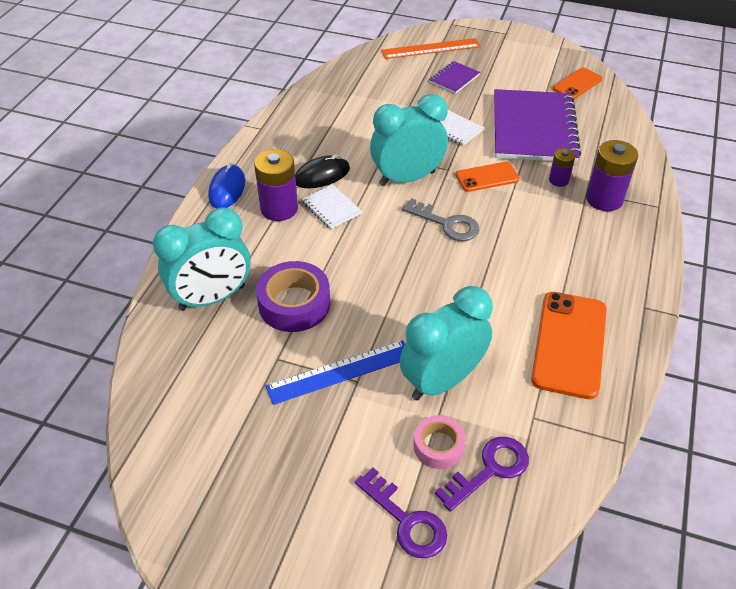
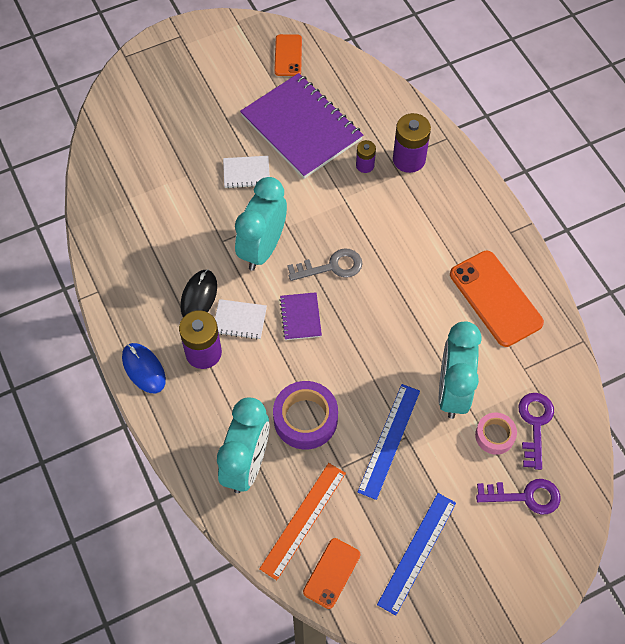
camera: 45 degrees left, 15 degrees up
(252, 474) = (417, 552): none -> blue ruler
(430, 48) = (138, 99): orange ruler -> orange ruler (303, 520)
(454, 78) = (192, 119): purple notebook -> purple notebook (300, 317)
(487, 177) = (316, 201): orange phone -> orange phone (331, 573)

